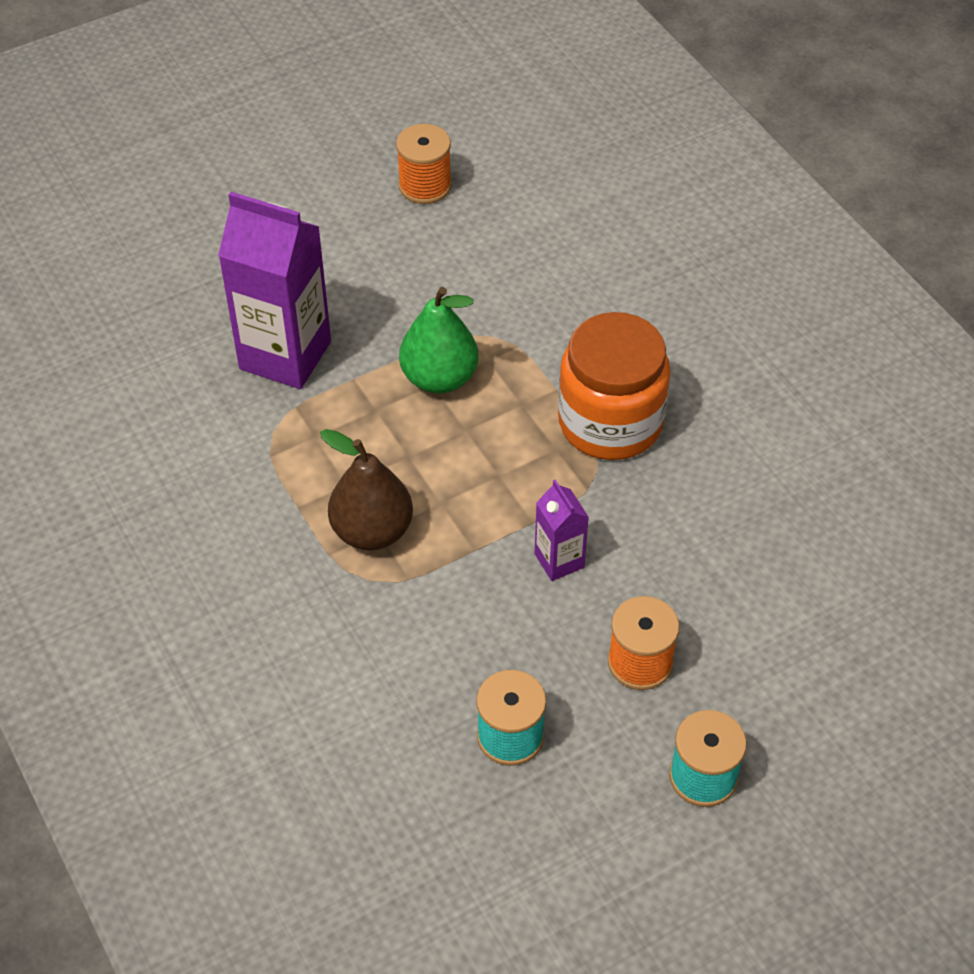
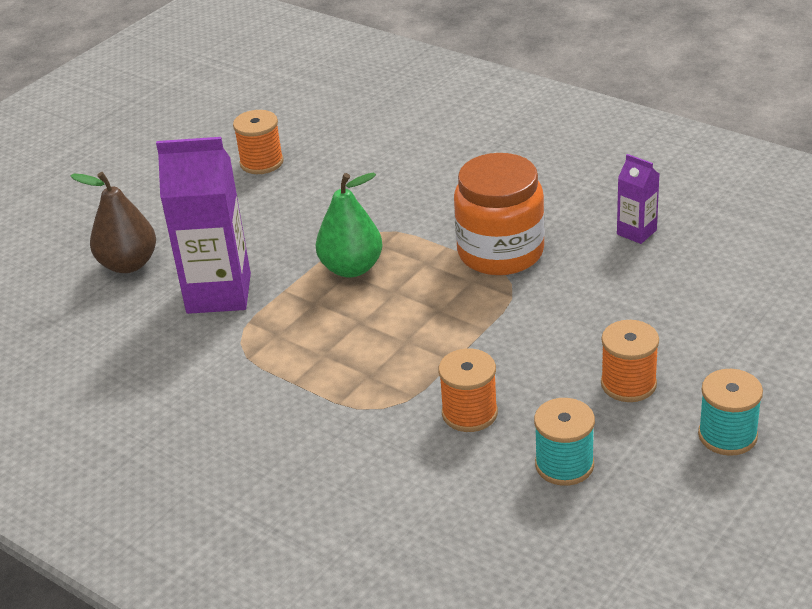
camera: 20 degrees left, 15 degrees down
(372, 531) = (363, 377): brown pear -> brown pear (128, 264)
(452, 626) = (469, 413): none -> orange spool
(559, 560) = (522, 345): purple carton -> purple carton (636, 232)

